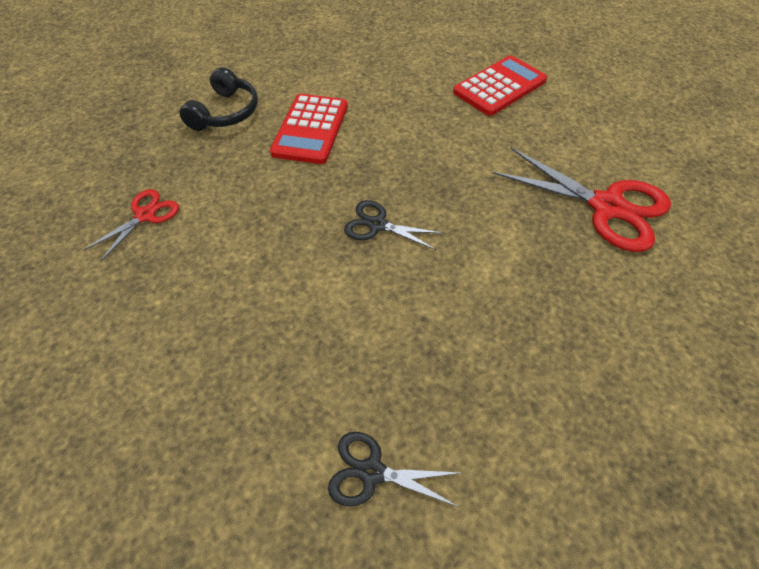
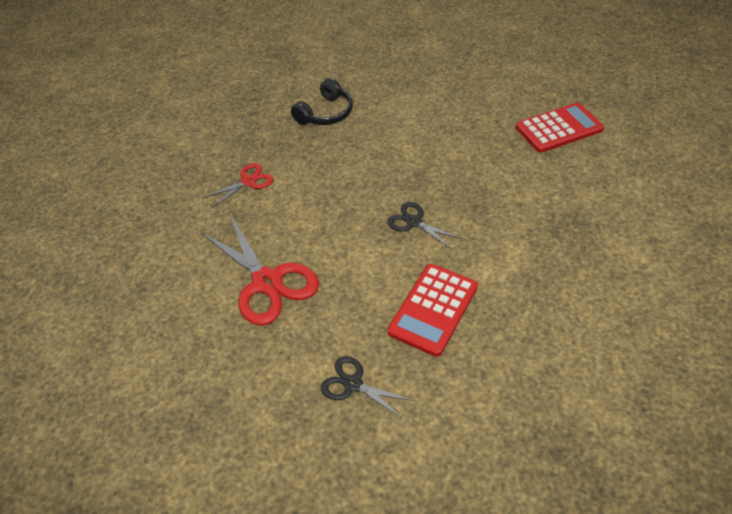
camera: 20 degrees right, 5 degrees down
(310, 129) = (387, 138): red calculator -> red calculator (433, 309)
(606, 207) = (607, 246): red scissors -> red scissors (267, 282)

